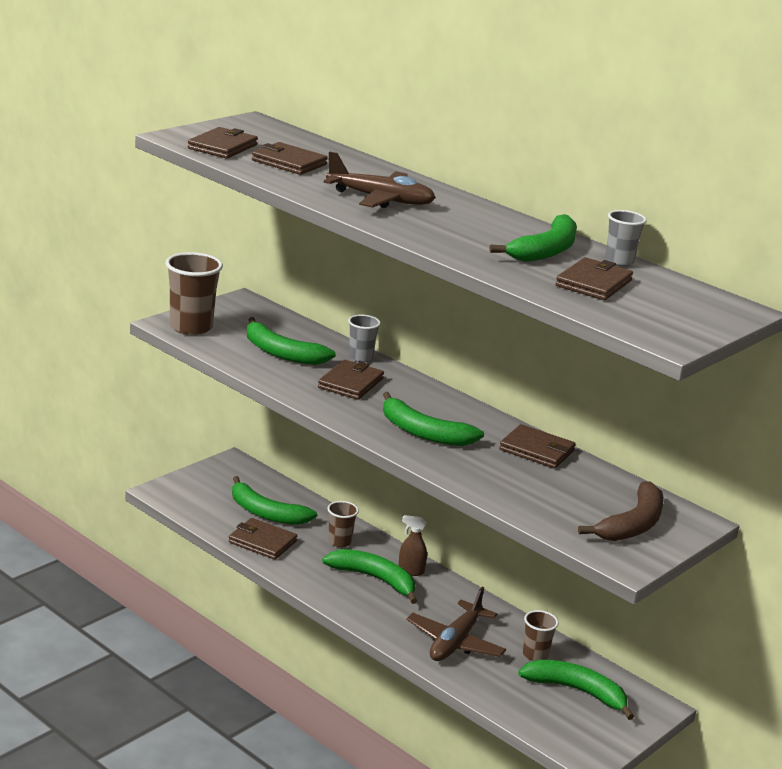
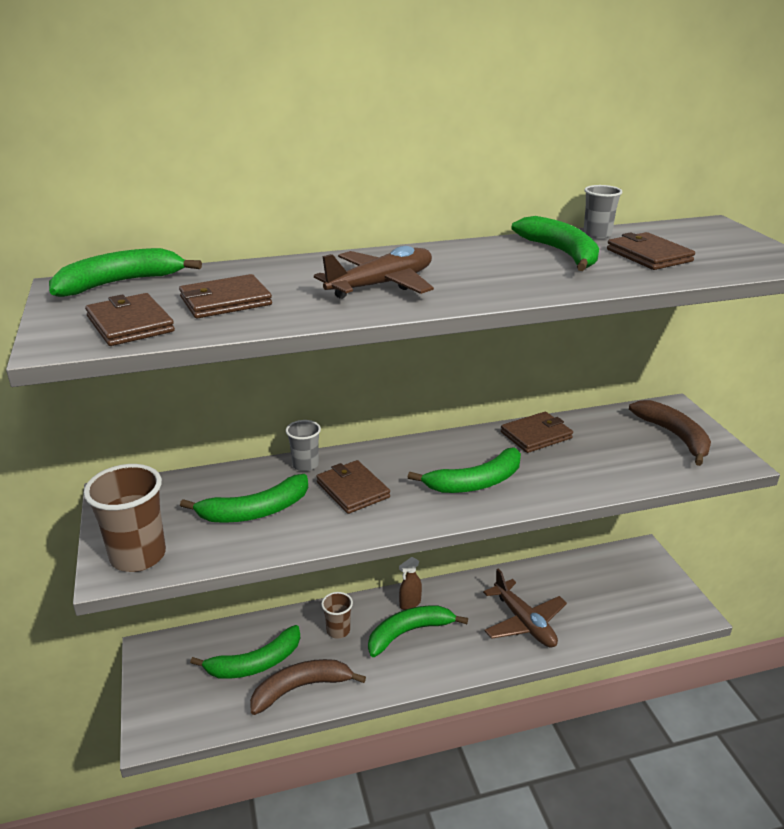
camera: 55 degrees left, 5 degrees up
(262, 542) = (301, 688): brown wallet -> brown banana
(535, 655) = (559, 583): brown cup -> none
(577, 691) = (613, 582): green banana -> green banana (120, 283)

